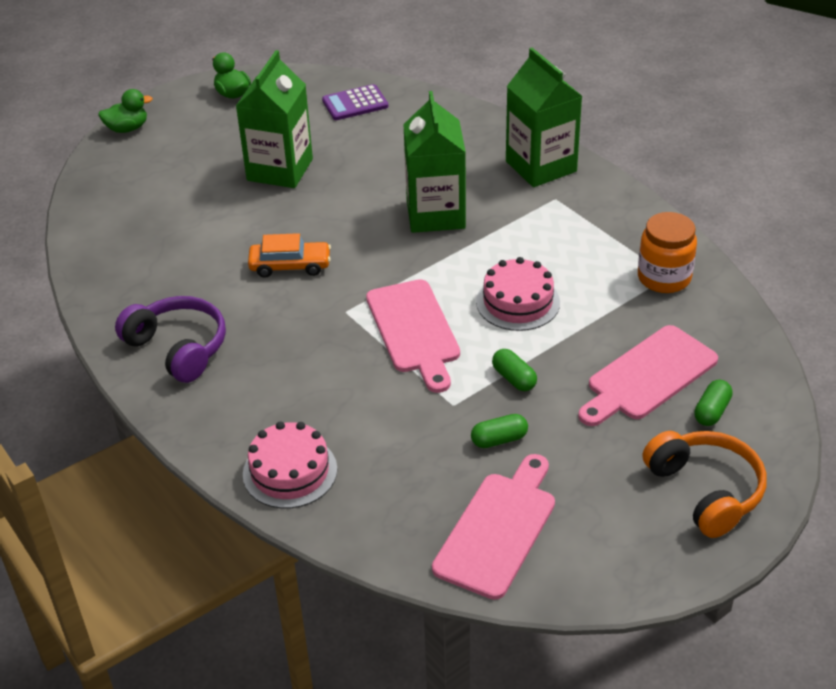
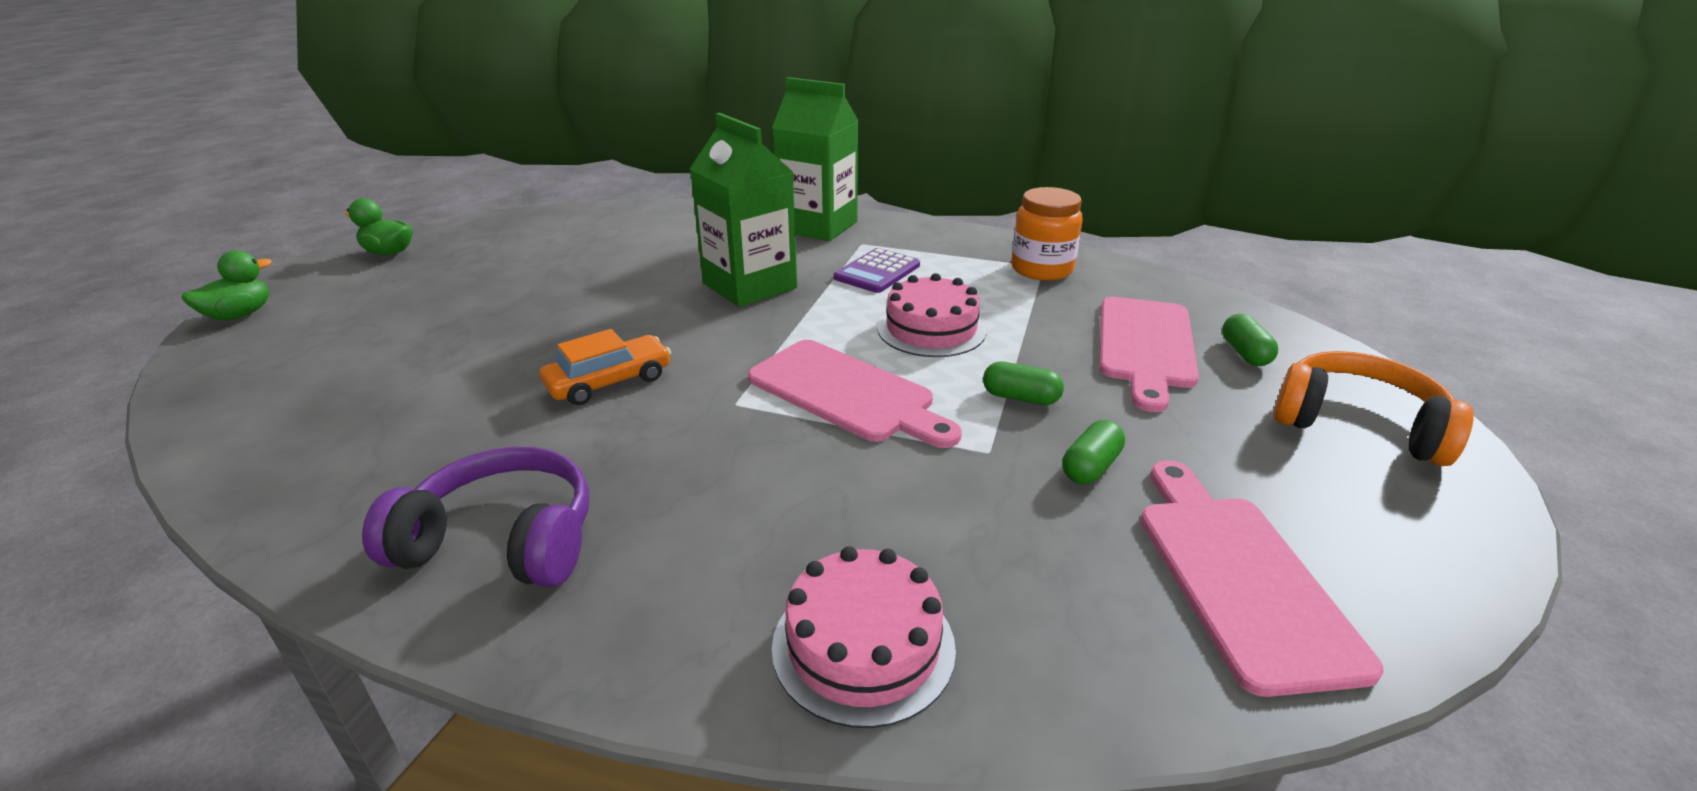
camera: 35 degrees left, 10 degrees down
(280, 170) = (511, 298): green carton -> none
(355, 103) = (560, 228): purple calculator -> purple calculator (877, 272)

